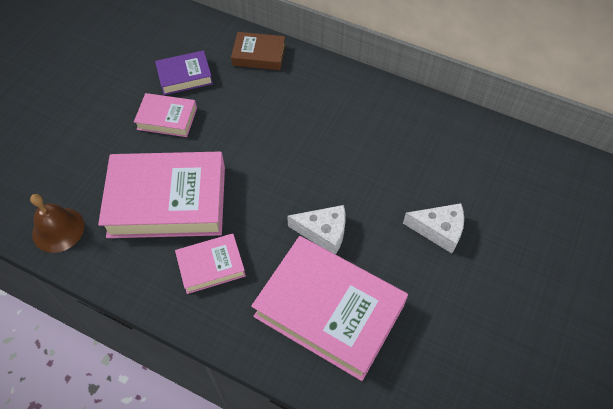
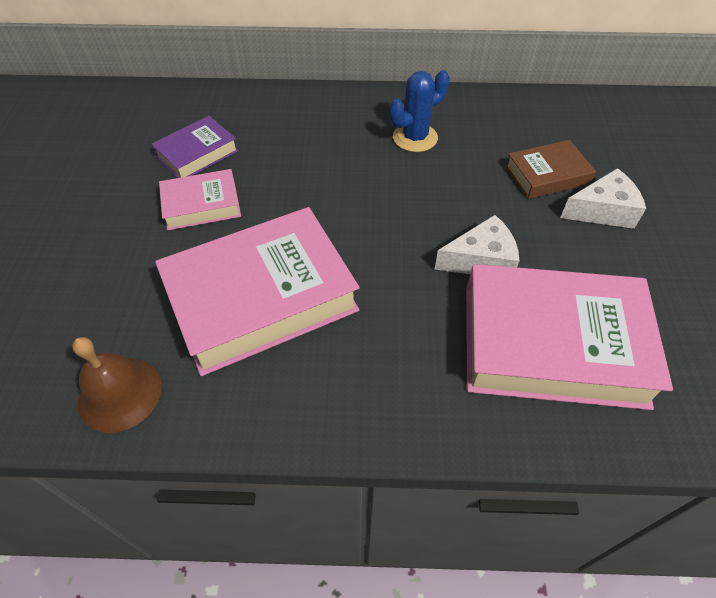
camera: 25 degrees left, 5 degrees down
(211, 266) = (370, 353): pink book -> none
(259, 55) = (276, 106): brown book -> brown book (547, 175)
(342, 117) = (415, 138): none -> blue cactus

